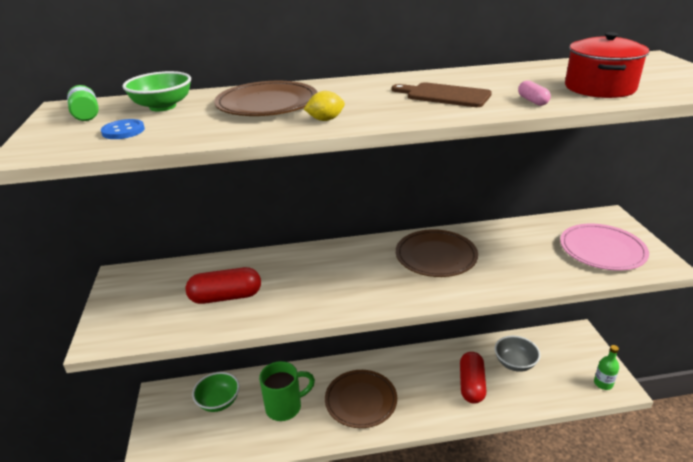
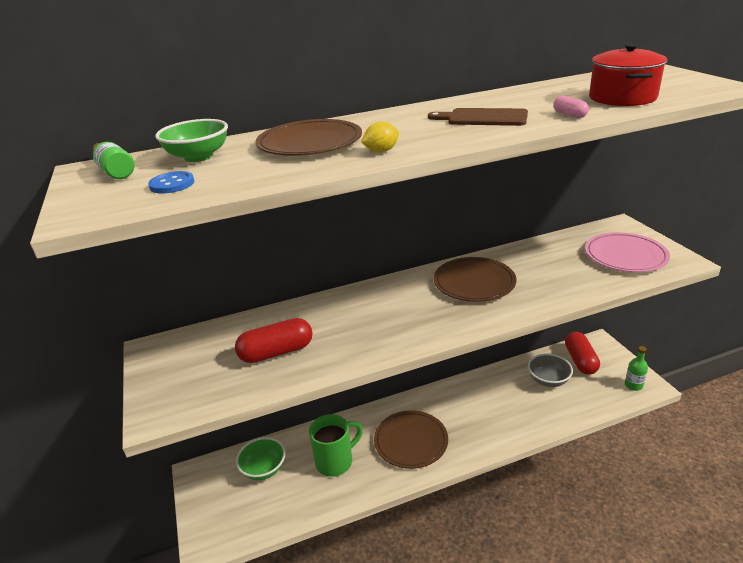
camera: 10 degrees left, 0 degrees up
(471, 385) = (513, 407): red capsule -> red capsule (580, 361)

